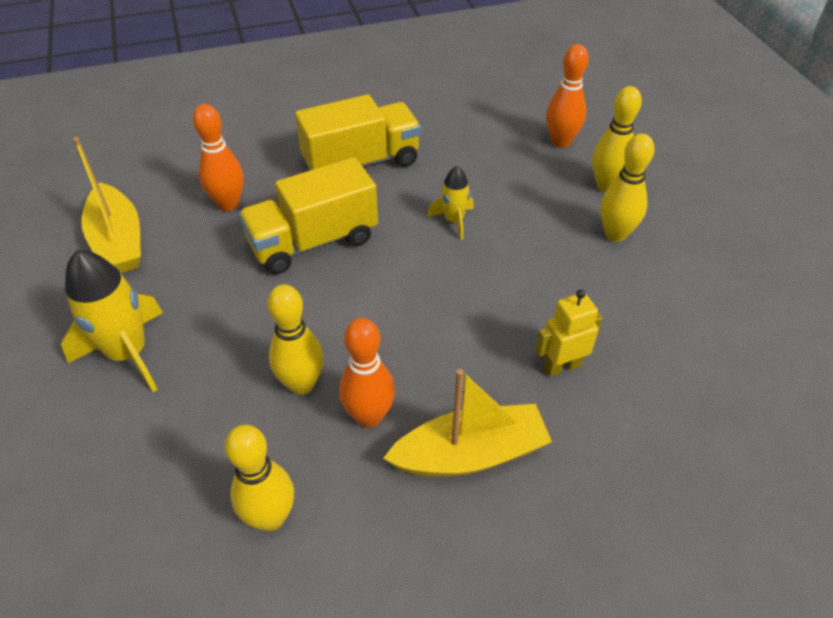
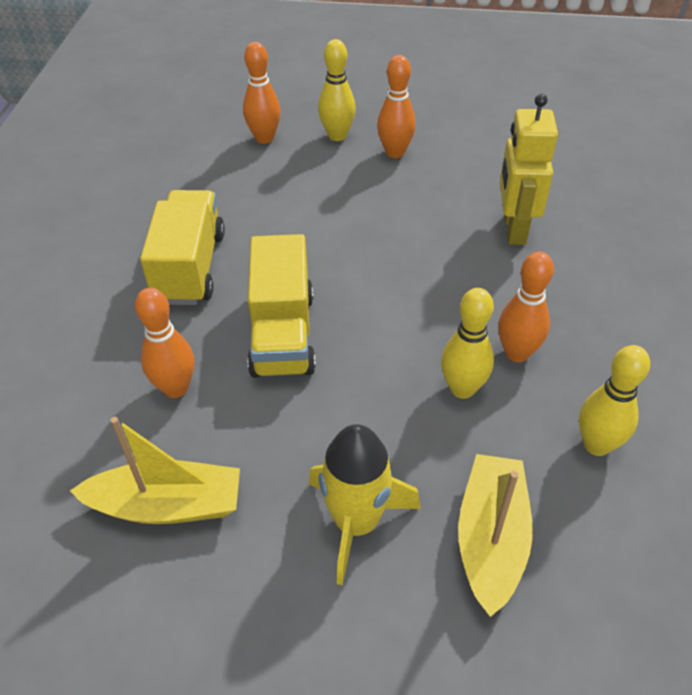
camera: 65 degrees left, 0 degrees up
(454, 221) = (319, 232): yellow rocket -> none
(470, 454) = (576, 305): yellow boat -> yellow boat (491, 539)
(561, 366) = (513, 229): yellow robot -> yellow robot, size x1.60
(615, 234) = (395, 152): yellow bowling pin -> orange bowling pin

